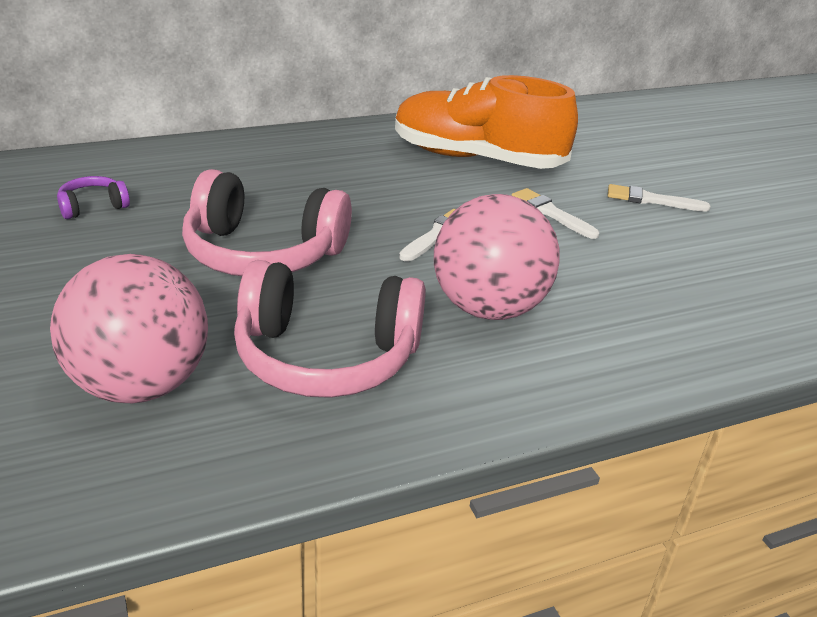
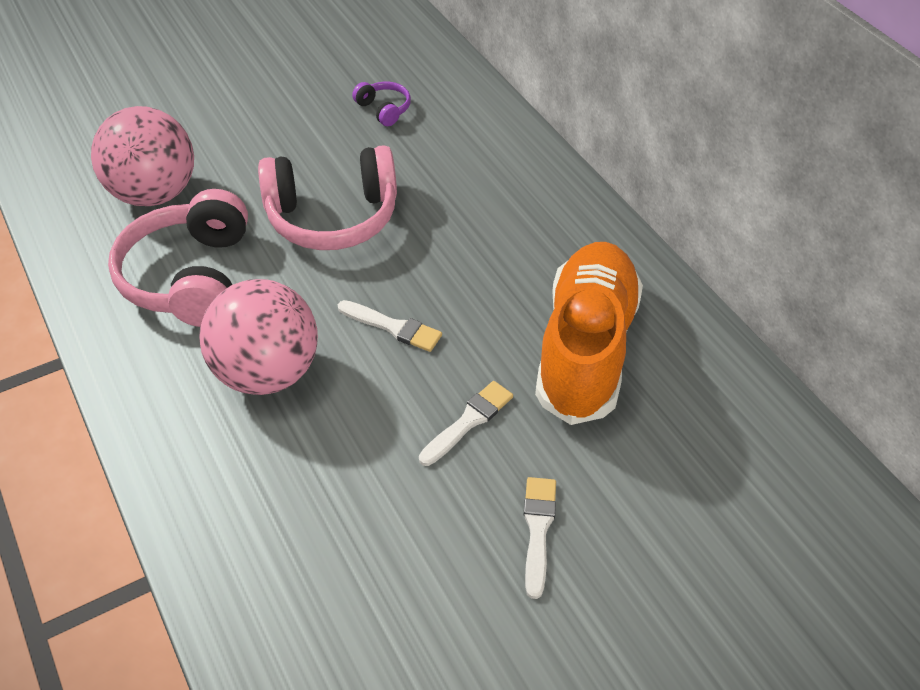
camera: 85 degrees right, 15 degrees up
(263, 253) = (332, 217): pink headphones -> pink headphones turned 105 degrees counterclockwise

